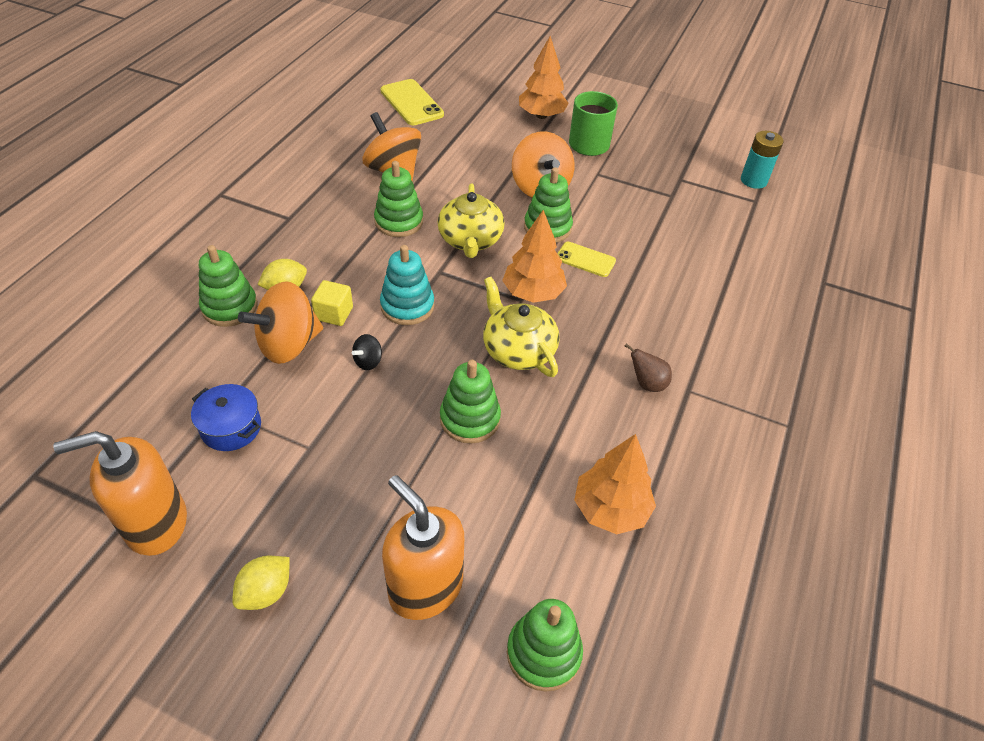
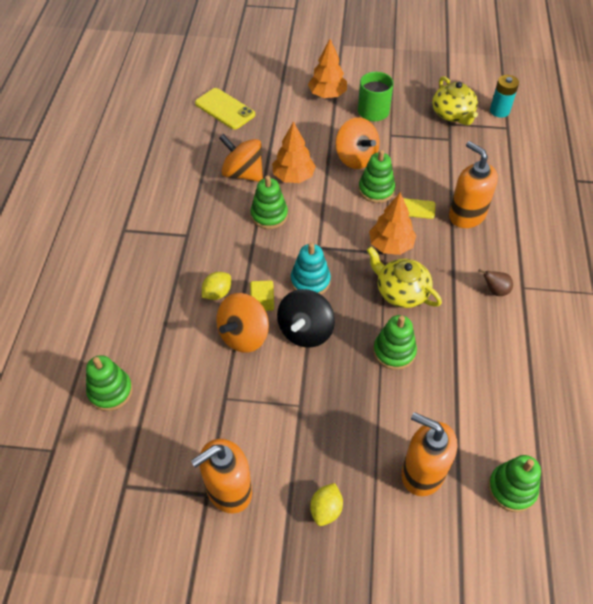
camera: 15 degrees left, 5 degrees up
(230, 307) = (185, 319): green stacking toy -> green stacking toy (110, 391)
(231, 427) = (239, 408): blue pot -> none
(368, 361) = (305, 331): black spinning top -> black spinning top, size x2.27
(470, 240) = (327, 216): yellow teapot -> yellow teapot (453, 114)
(610, 509) = (510, 384): orange tree -> orange tree (293, 177)
(652, 285) = (466, 215): none -> orange soap dispenser

